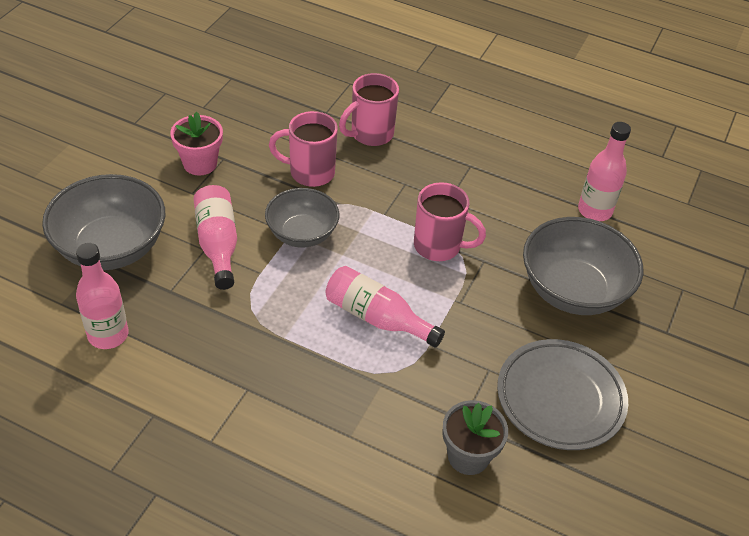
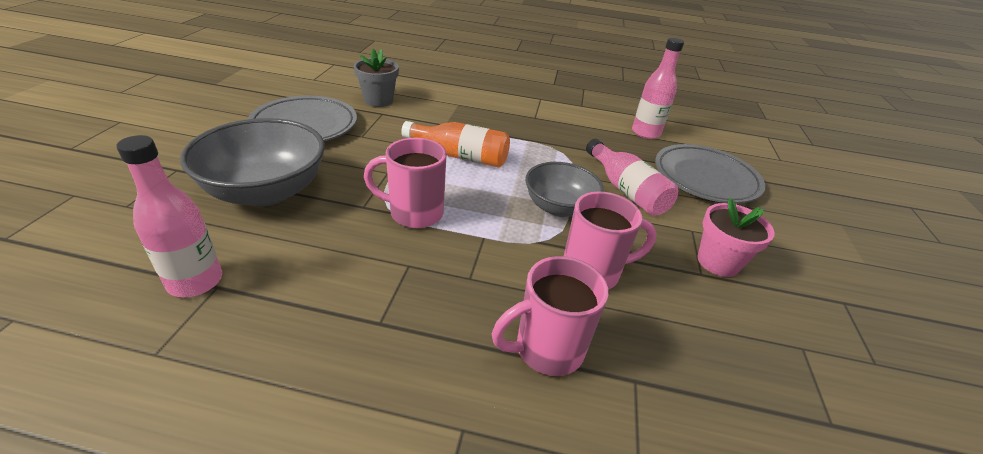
camera: 165 degrees right, 10 degrees down
(111, 247) = (705, 178): grey bowl -> grey plate
(370, 134) = (546, 349): pink mug -> pink mug turned 150 degrees counterclockwise
(377, 317) = (460, 156): pink bottle -> orange bottle

